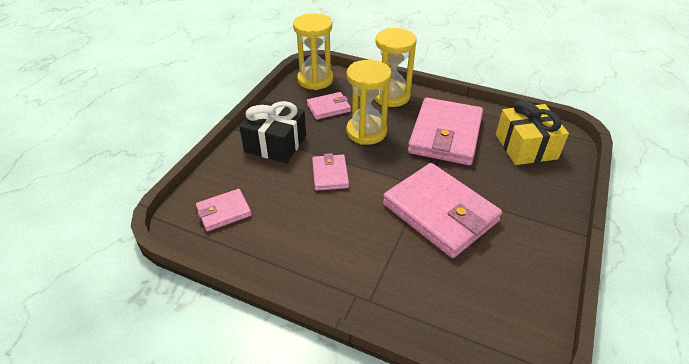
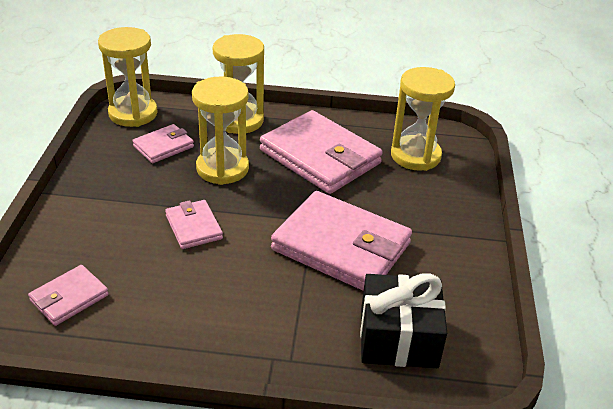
camera: 20 degrees left, 5 degrees down
(275, 144) = (108, 202): black gift -> black gift (398, 337)
(445, 135) = (320, 157): pink wallet -> pink wallet turned 45 degrees counterclockwise
(526, 147) = (415, 156): yellow gift -> yellow hourglass

